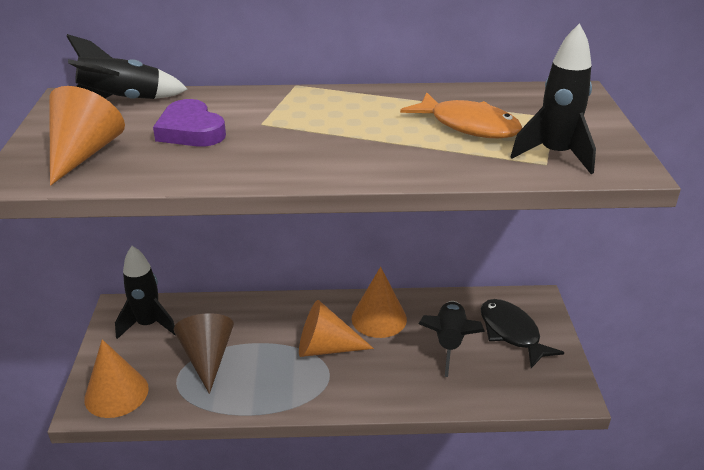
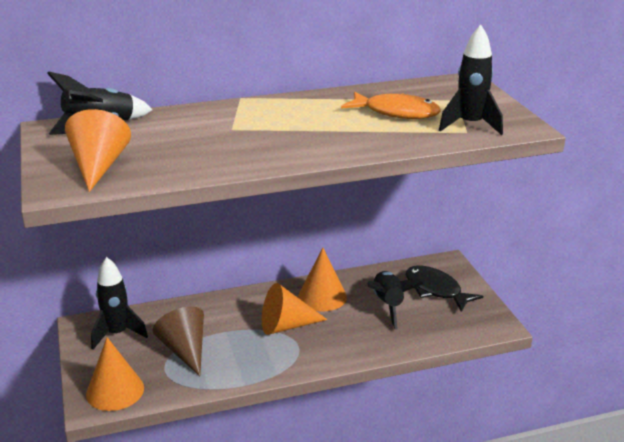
camera: 15 degrees left, 5 degrees down
(191, 131) = (177, 140): purple heart -> none

